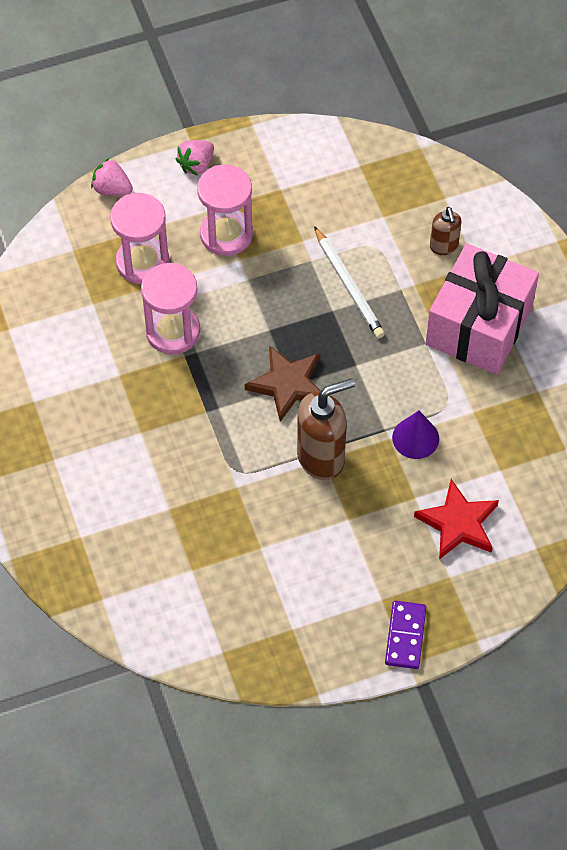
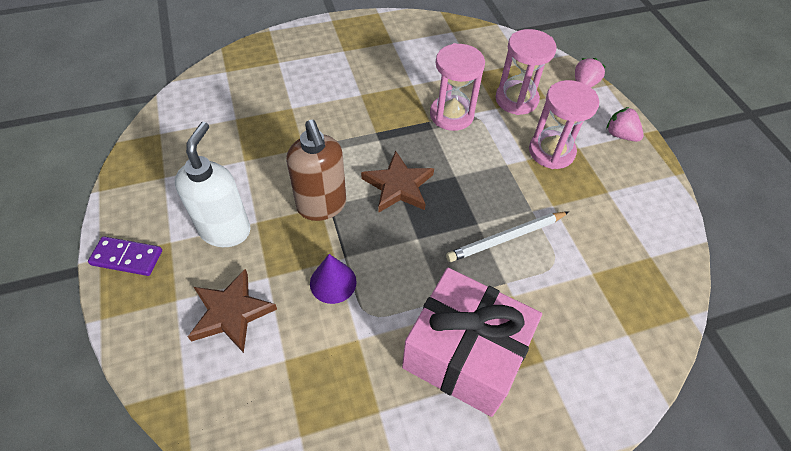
camera: 90 degrees right, 5 degrees down
(362, 547) = (225, 230): none -> white soap dispenser
(444, 247) = (563, 328): brown soap dispenser -> none
(458, 523) = (231, 313): red star -> brown star

